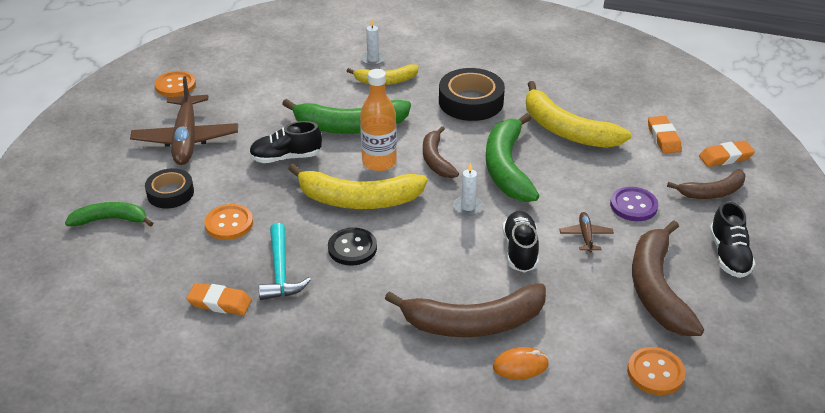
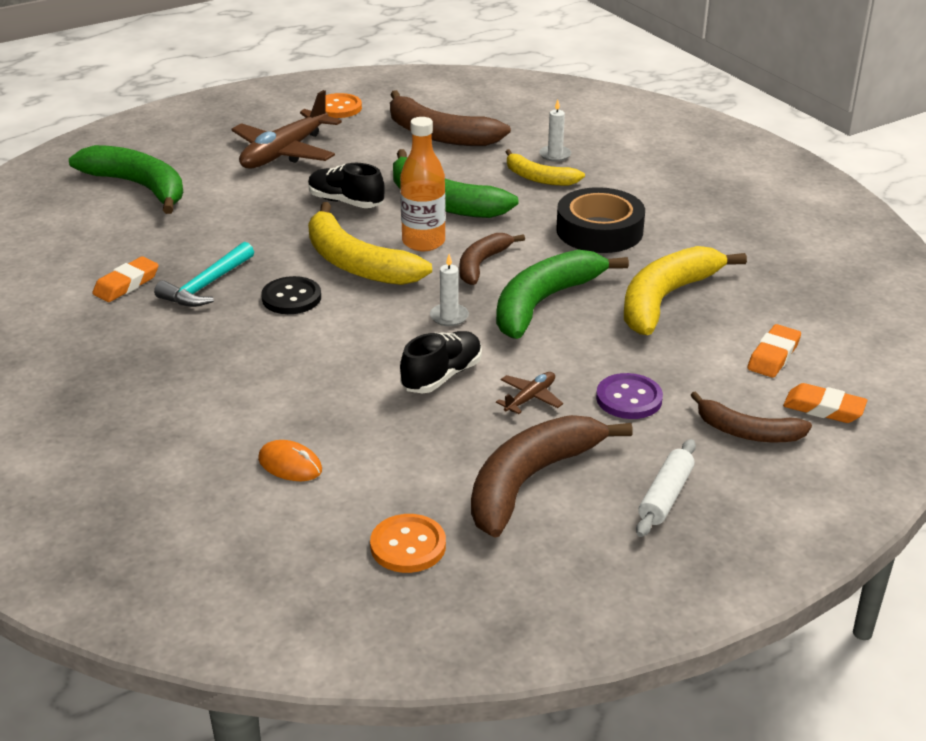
camera: 40 degrees right, 5 degrees down
(111, 220) = (139, 187): green banana -> green banana, size x1.68
(170, 193) = (211, 187): black tape -> none
(220, 303) = (126, 284): orange eraser -> orange eraser turned 75 degrees clockwise
(229, 223) = (221, 231): orange button -> none
(473, 323) = (303, 409): brown banana -> brown banana (439, 135)
(566, 130) = (665, 299): yellow banana -> yellow banana turned 45 degrees clockwise
(728, 255) = (665, 496): black shoe -> white rolling pin

